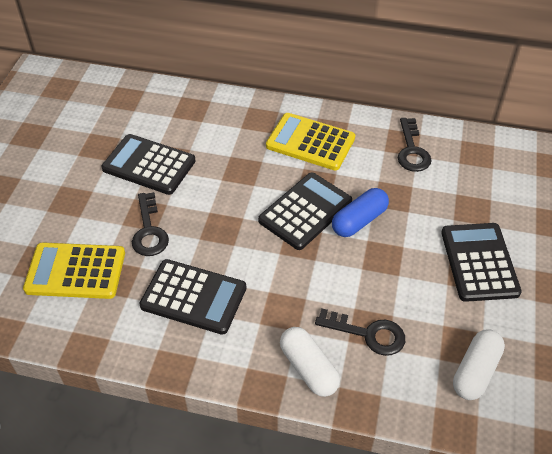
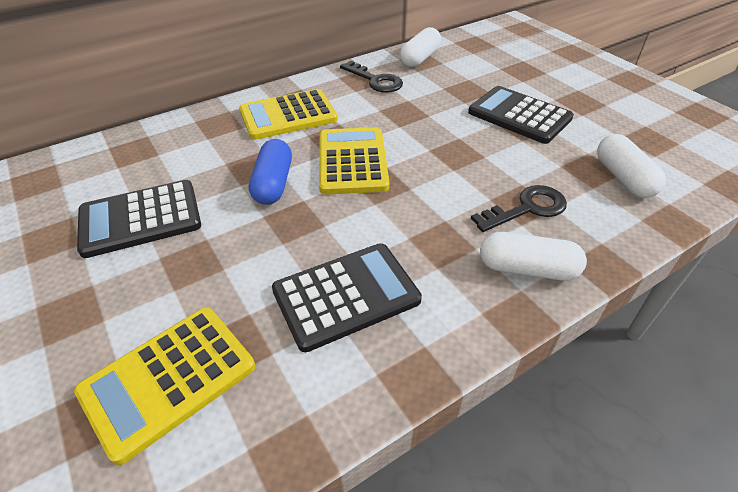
camera: 45 degrees left, 5 degrees down
(149, 231) = (216, 273): black key -> none
(305, 211) = (352, 161): black calculator -> yellow calculator
(359, 220) = (403, 141): blue capsule -> blue capsule (273, 183)
(479, 151) = (420, 58): none -> white capsule

